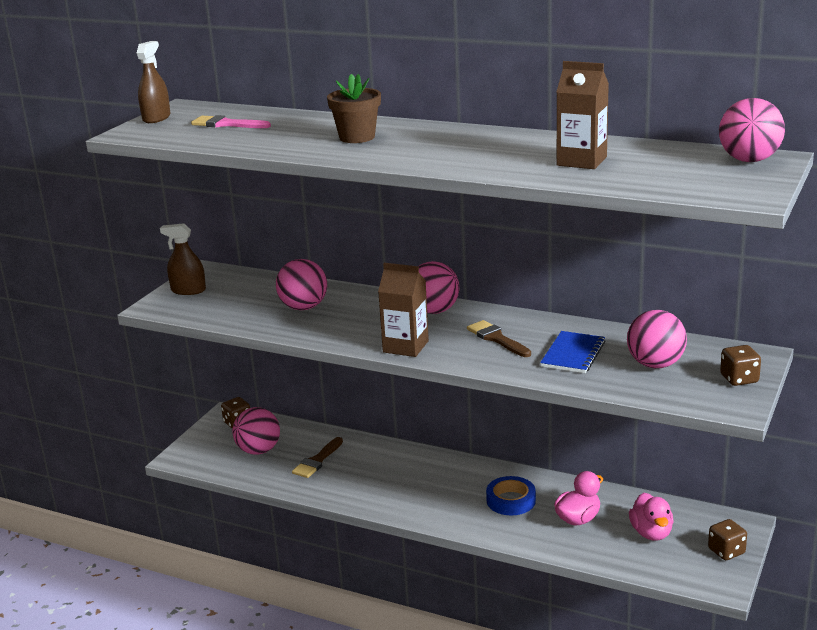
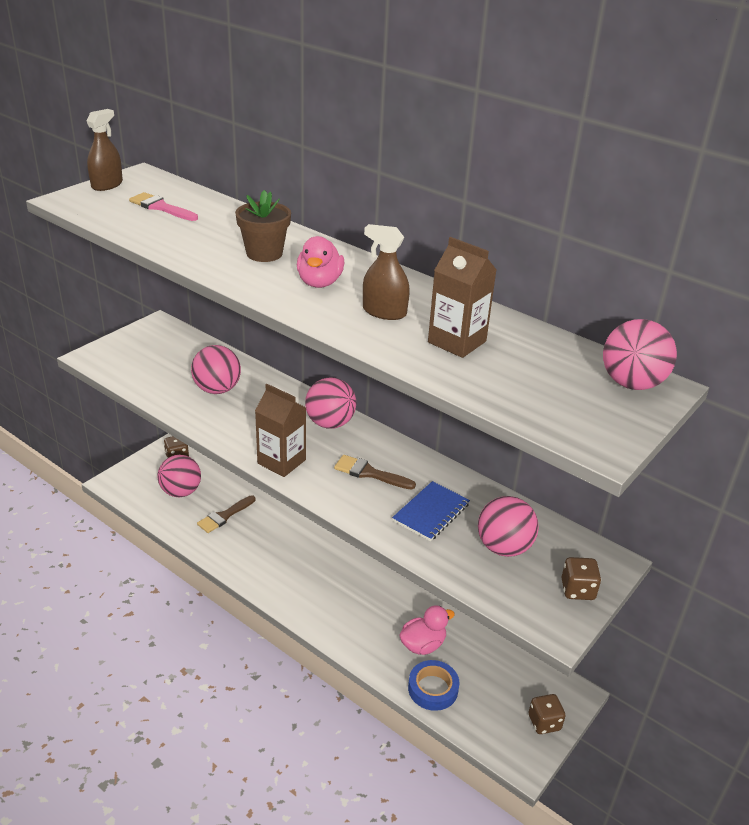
camera: 10 degrees right, 10 degrees up
(188, 290) = (130, 344): brown spray bottle -> brown spray bottle (384, 312)
(496, 338) = (369, 473): brown brush -> brown brush turned 45 degrees counterclockwise
(511, 500) = (371, 606): blue tape -> blue tape (433, 689)
(651, 533) = (483, 680): pink duck -> pink duck (319, 282)

